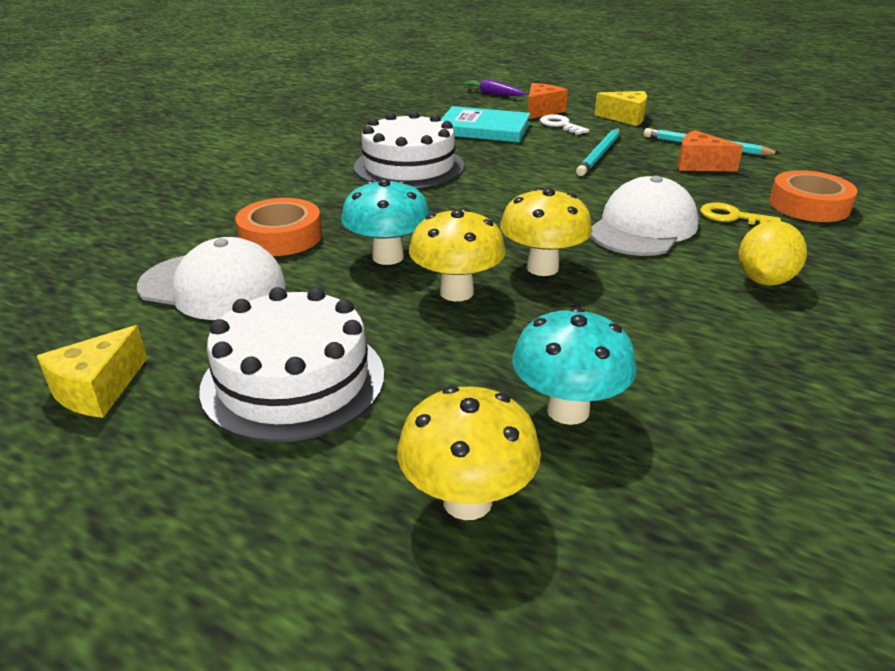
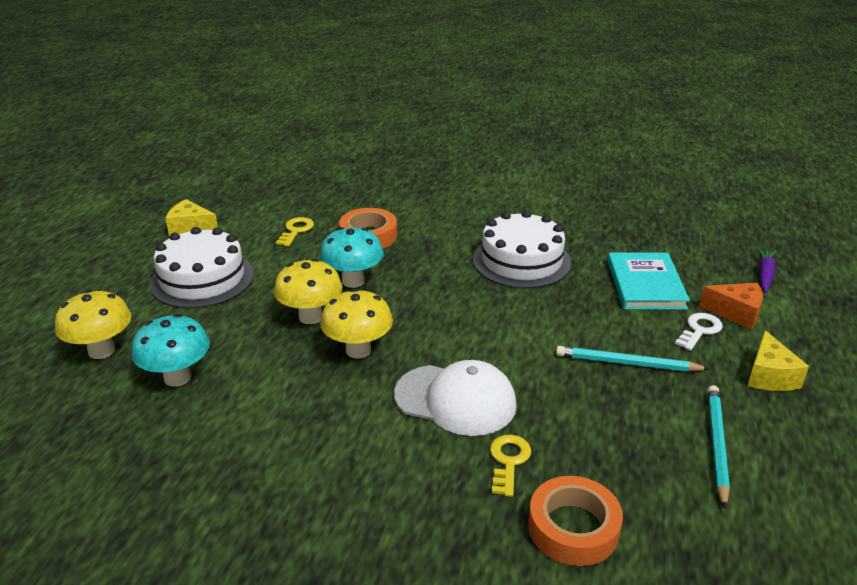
camera: 75 degrees right, 0 degrees up
(213, 286) = (296, 230): white cap -> yellow key
(699, 165) = (647, 438): orange cheese -> none
(764, 280) = (374, 477): yellow lemon -> none

